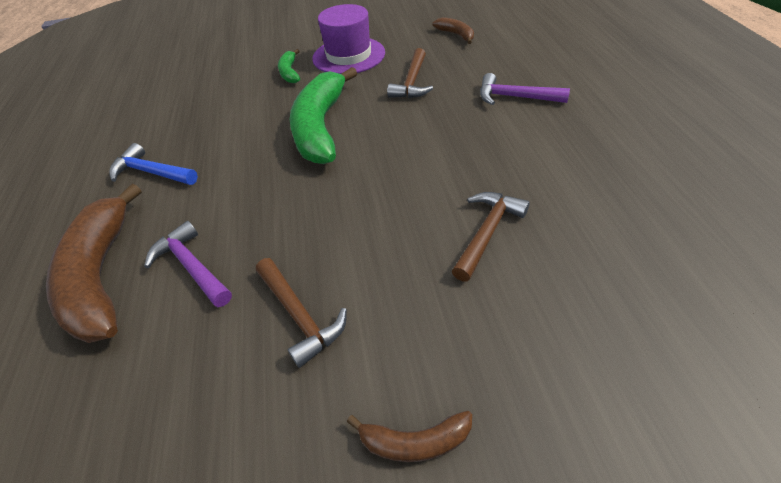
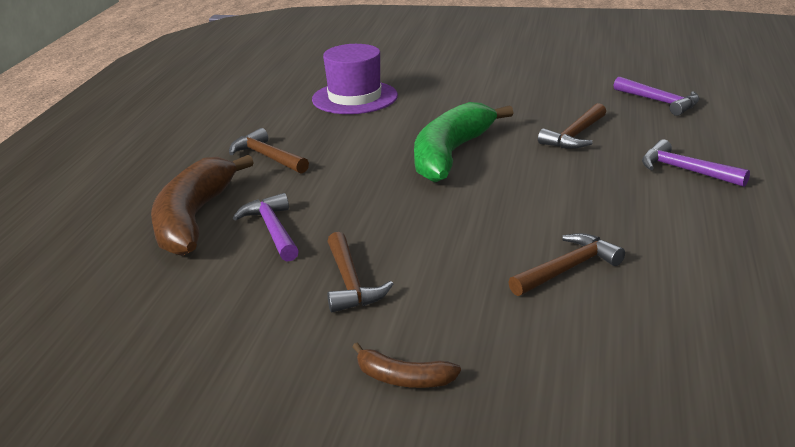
camera: 20 degrees right, 20 degrees down
(152, 172) = (267, 157): blue hammer -> brown hammer
(290, 72) = (445, 103): green banana -> none
(348, 56) = (519, 99): purple hat -> purple hat (355, 98)
(456, 35) = (659, 102): brown banana -> purple hammer

